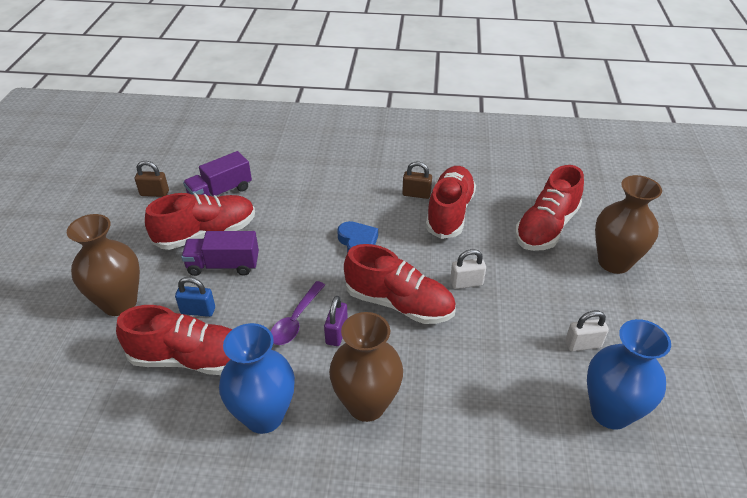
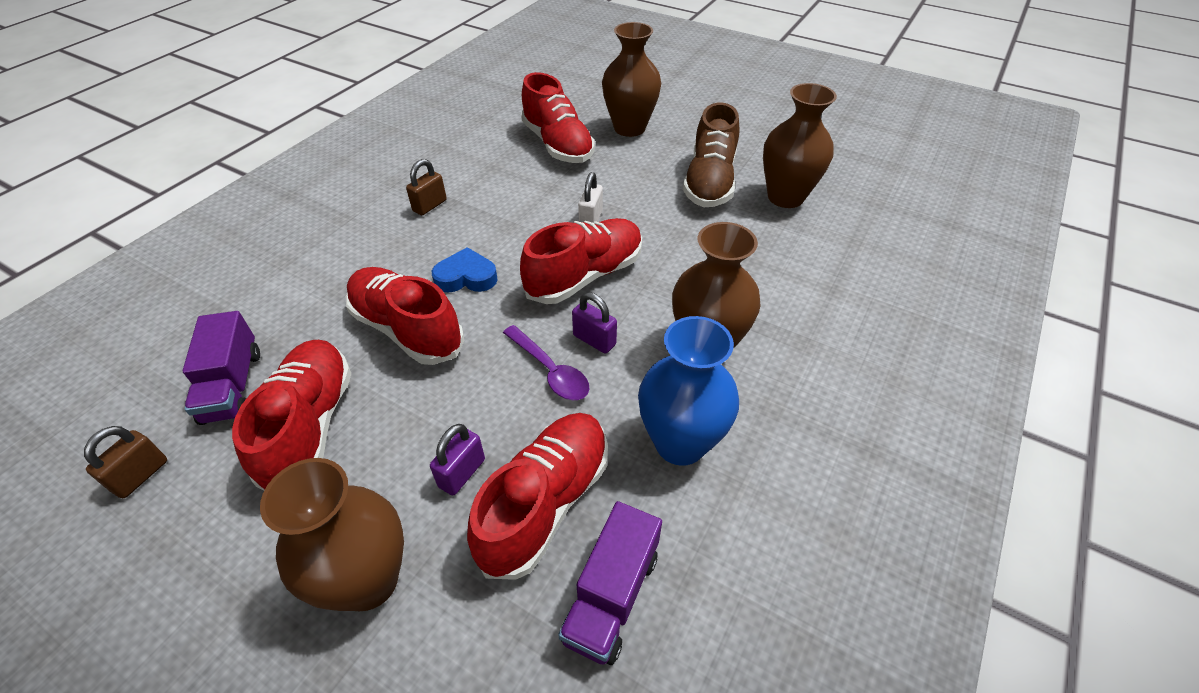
camera: 65 degrees left, 5 degrees up
(198, 311) = (462, 473): blue padlock -> purple padlock
(223, 265) = (395, 421): purple truck -> purple truck (611, 596)
(449, 212) = (481, 193): red shoe -> red shoe (407, 329)
(583, 344) = (709, 182): white padlock -> brown shoe
(610, 412) = (785, 197): blue vase -> brown vase

